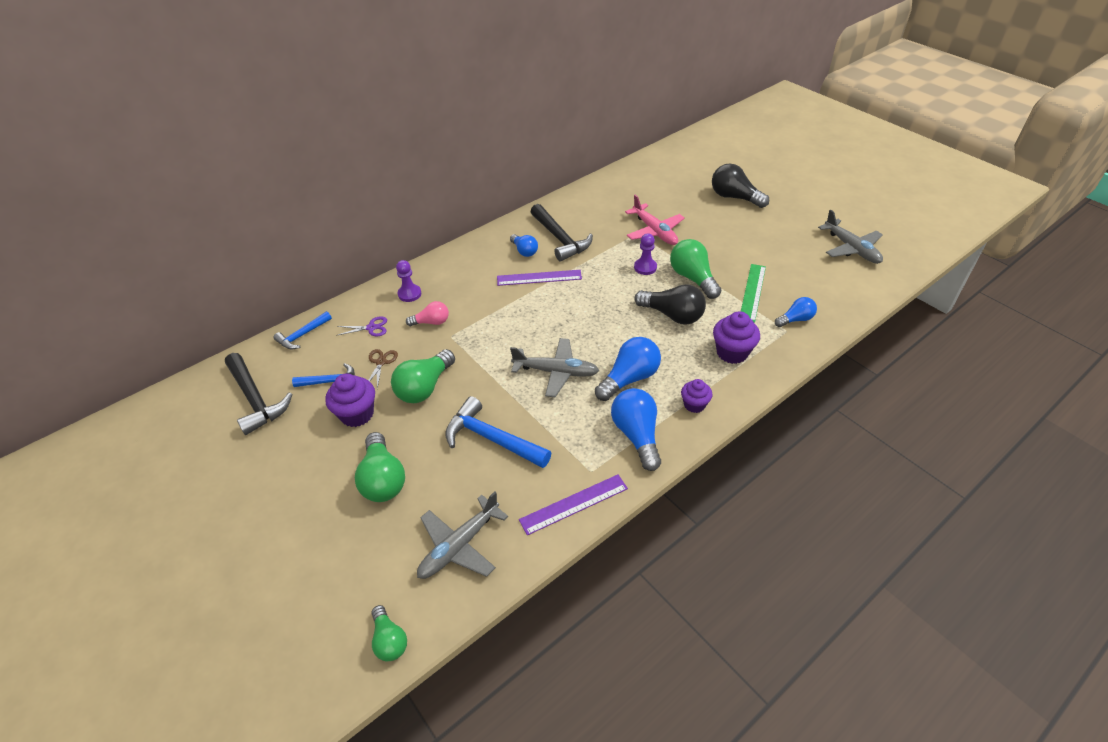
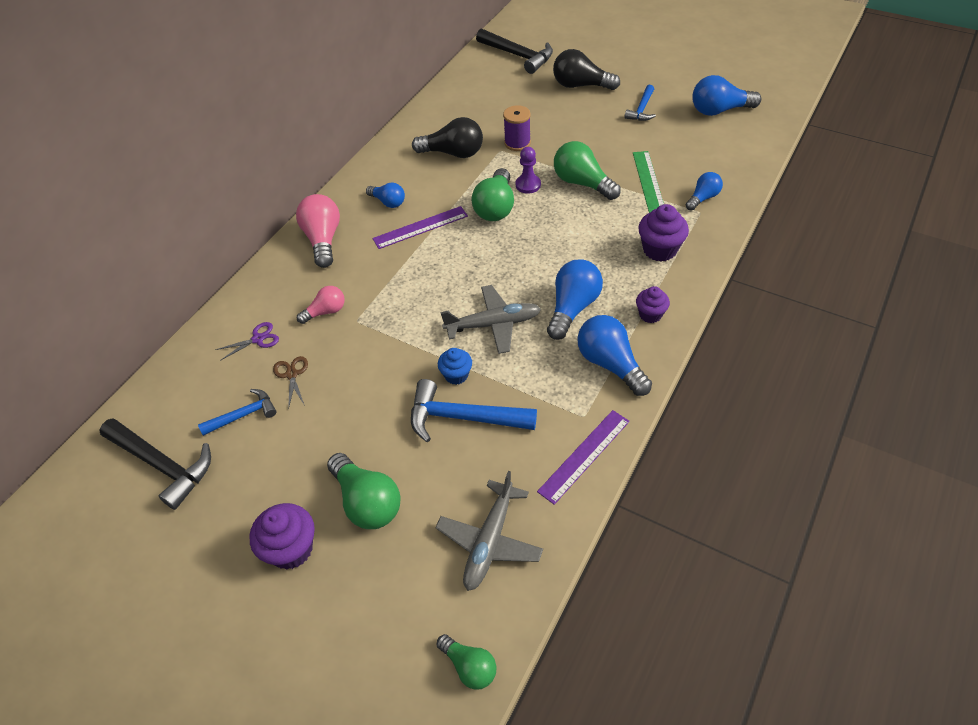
camera: 20 degrees left, 5 degrees up
(302, 335) = (178, 373): blue hammer -> blue hammer (641, 109)
(357, 414) = (296, 441): purple cupcake -> purple cupcake (291, 549)
(409, 294) = (282, 287): purple pawn -> none
(424, 387) = (358, 386): green light bulb -> green light bulb (495, 207)
(459, 266) = (323, 239): none -> pink light bulb
(504, 403) = (456, 375): none -> blue cupcake
(560, 239) = (421, 178): black hammer -> black hammer (518, 56)
(654, 231) = (517, 143): pink plane -> purple spool
(672, 315) = (582, 228): black light bulb -> black light bulb (453, 153)
(851, 248) = (719, 110): grey plane -> blue light bulb

